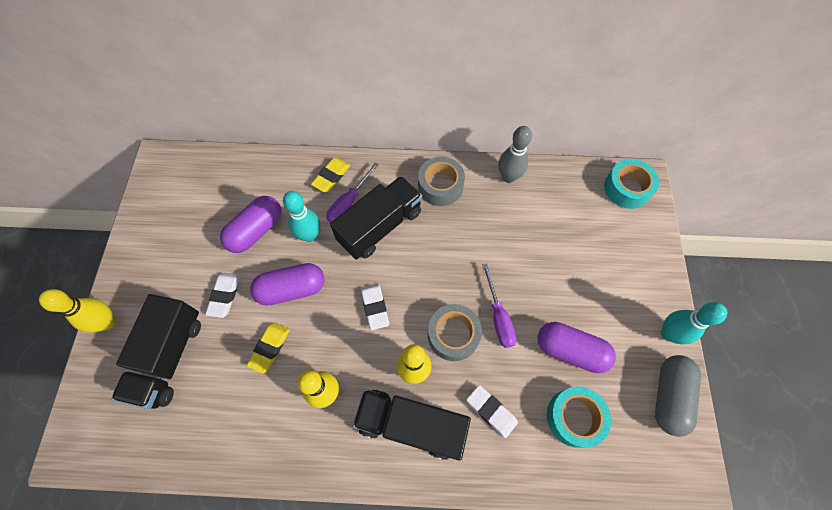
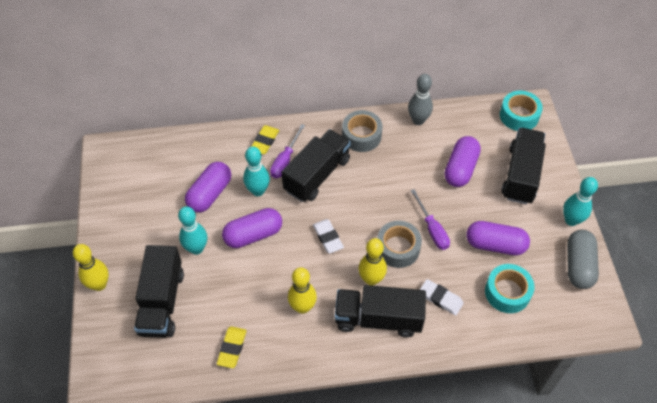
camera: 10 degrees left, 10 degrees down
(224, 296) = (196, 249): white eraser -> turquoise bowling pin
(270, 348) = (246, 282): yellow eraser -> yellow eraser (232, 348)
(546, 244) = (460, 169): none -> purple capsule
(617, 264) = (521, 175): none -> black truck

